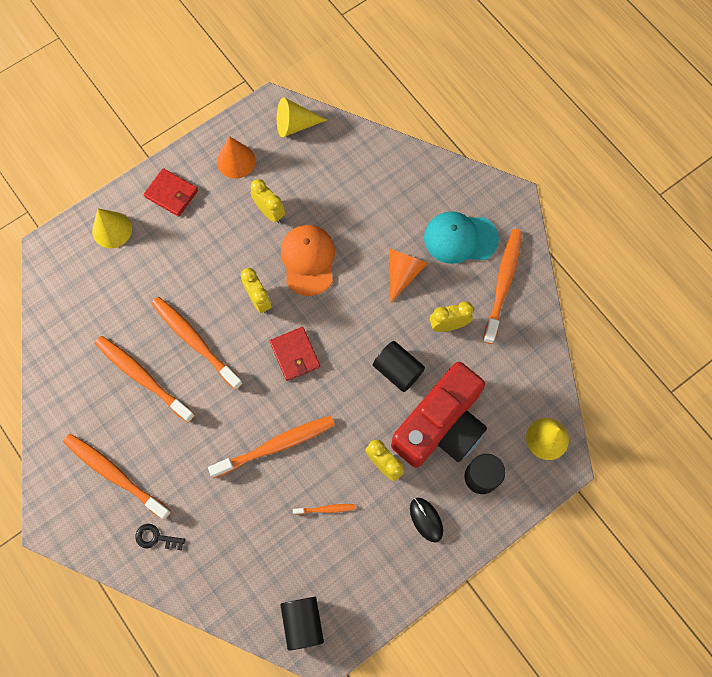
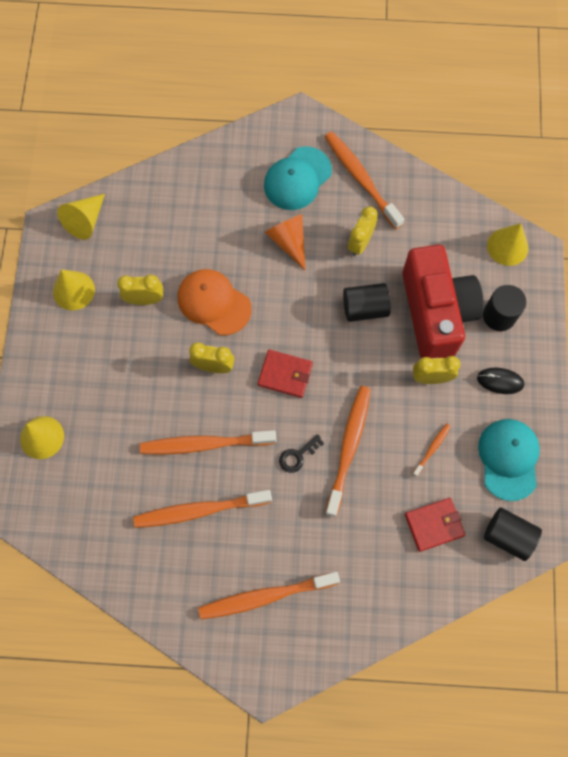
camera: 50 degrees left, 0 degrees up
(156, 537) = (347, 602): black key -> black key (297, 456)
(171, 194) = (55, 364): red wallet -> red wallet (434, 525)
(236, 161) = (73, 290): orange cone -> yellow cone
(367, 575) = (508, 459): none -> turquoise cap

